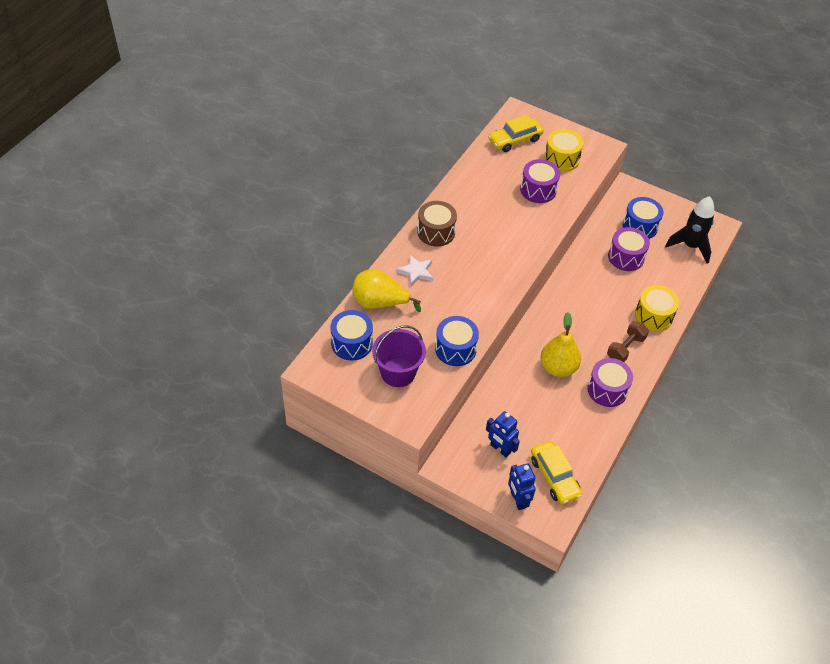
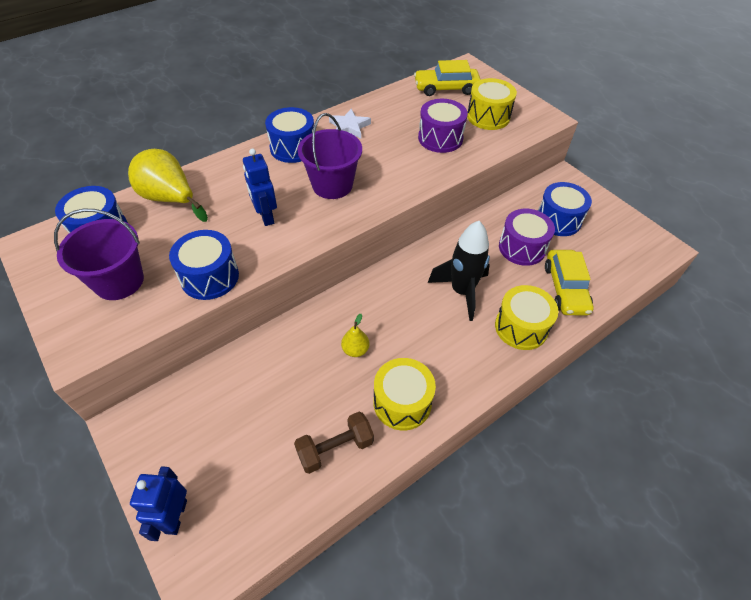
camera: 25 degrees right, 0 degrees up
(416, 272) = (237, 180): white star -> white star (349, 127)
(436, 232) = (293, 148): brown drum -> blue drum
(487, 254) = (332, 185): none -> purple bucket
(500, 449) = (208, 430): blue robot -> blue robot (265, 216)
(554, 477) = (249, 502): yellow car -> yellow car (565, 288)
(558, 368) = (355, 350): yellow pear -> yellow pear, size x0.51
(607, 390) = (402, 402): purple drum -> yellow drum
(625, 348) = (459, 356): brown dumbbell -> brown dumbbell (335, 448)
(690, 246) = (614, 260): black rocket -> black rocket (461, 291)

